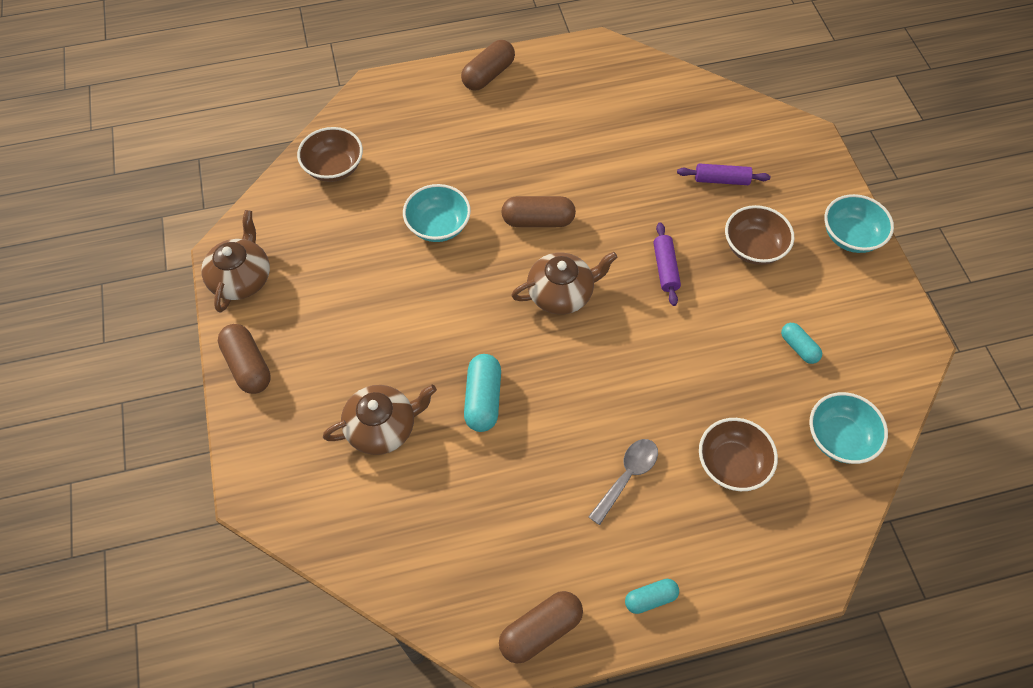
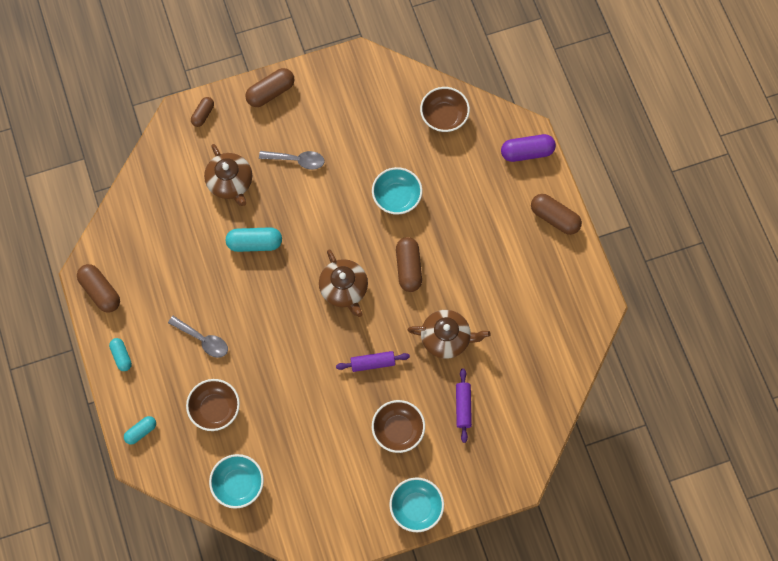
camera: 85 degrees right, 10 degrees up
(241, 278) = (339, 74): brown teapot -> brown teapot (446, 338)
(262, 461) = (203, 114): none -> brown capsule
(363, 338) = (297, 160): none -> grey spoon
(399, 92) = (527, 152): none -> purple capsule
(798, 347) = (310, 460): turquoise capsule -> turquoise capsule (141, 431)

